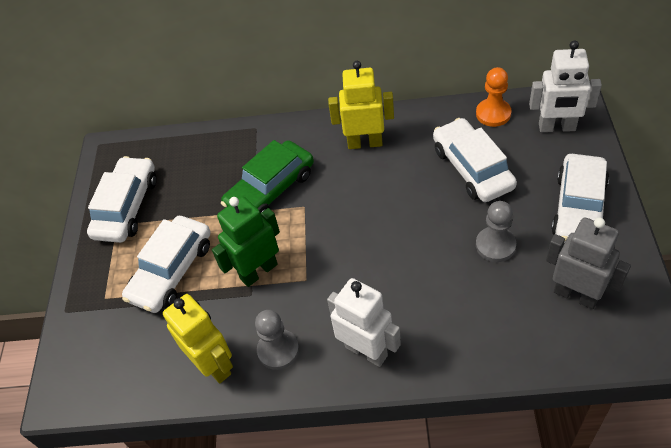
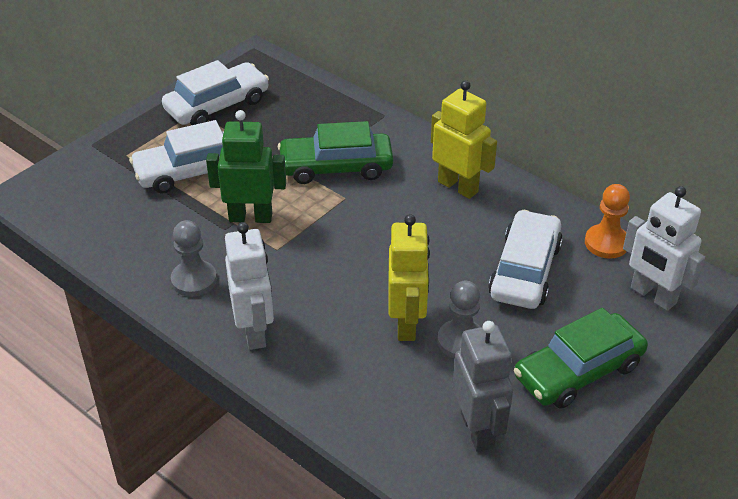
camera: 35 degrees right, 10 degrees down
(214, 365) = (139, 254): yellow robot -> yellow robot (407, 324)
(578, 208) = (578, 371): white car -> green car

